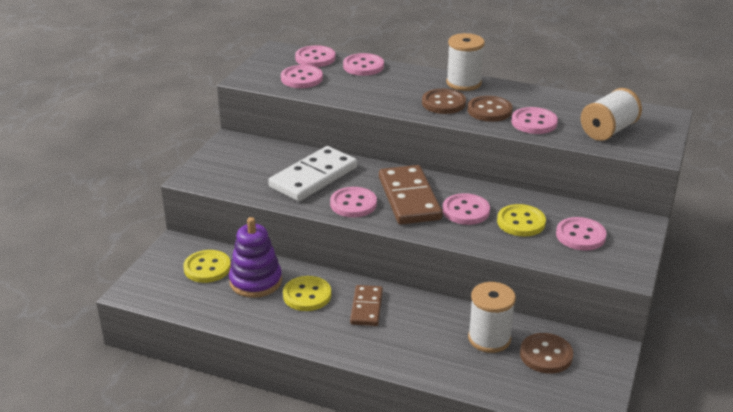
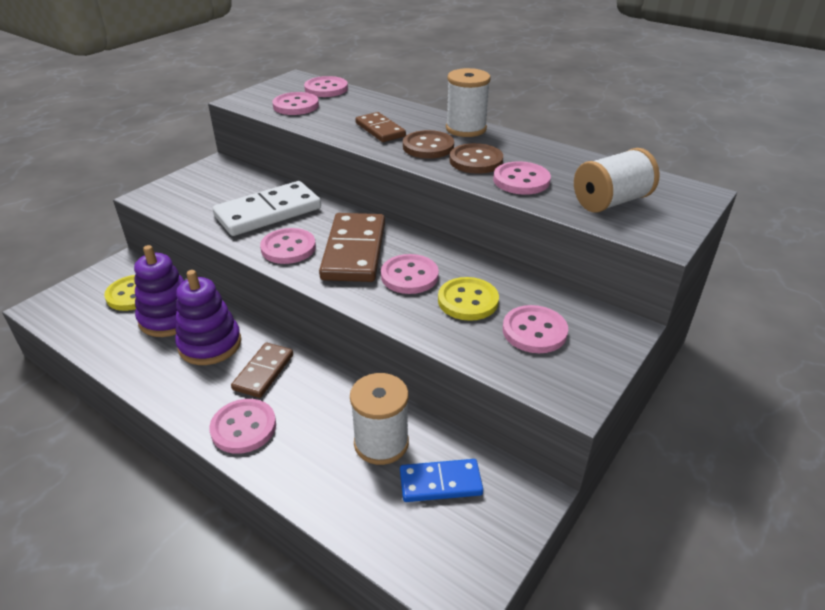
camera: 15 degrees right, 5 degrees up
(307, 295) = (210, 344): yellow button -> purple stacking toy
(363, 66) = (369, 101): pink button -> pink button (243, 427)
(393, 93) = (380, 130): none -> brown domino
(546, 355) = (440, 483): brown button -> blue domino

